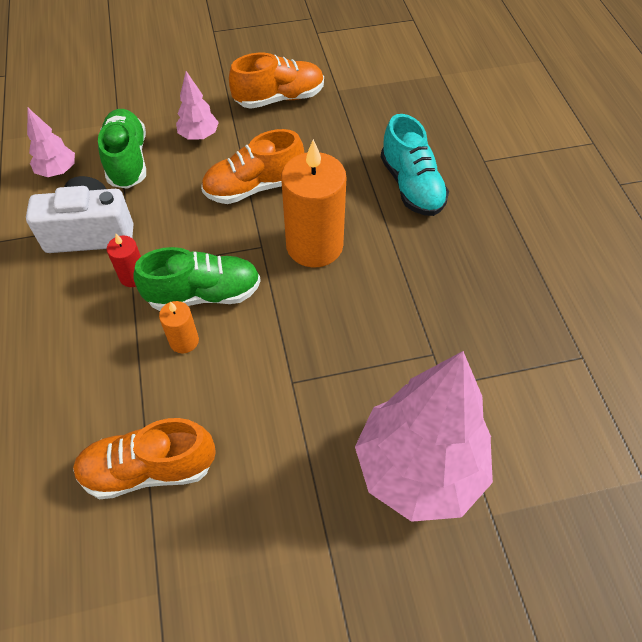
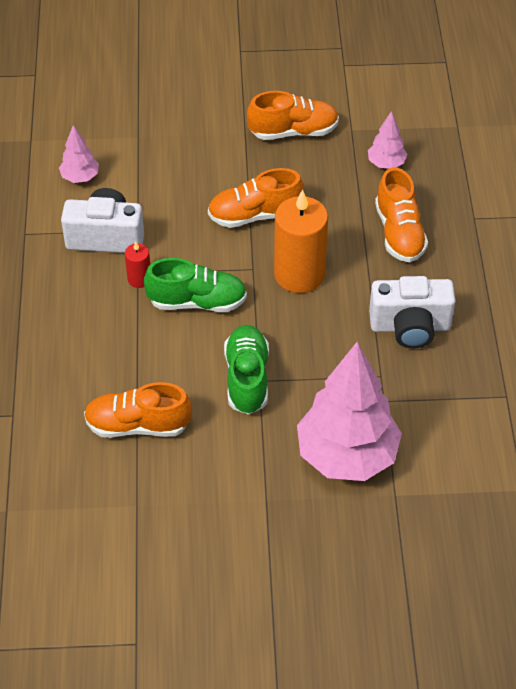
camera: 10 degrees right, 5 degrees down
(127, 160) = (143, 175): green shoe -> green shoe (247, 378)
(184, 341) = (176, 337): orange candle -> none
(199, 136) = (212, 160): pink tree -> pink tree (386, 164)
(411, 186) = (399, 233): turquoise shoe -> orange shoe
(451, 289) = (410, 327): none -> white camera

